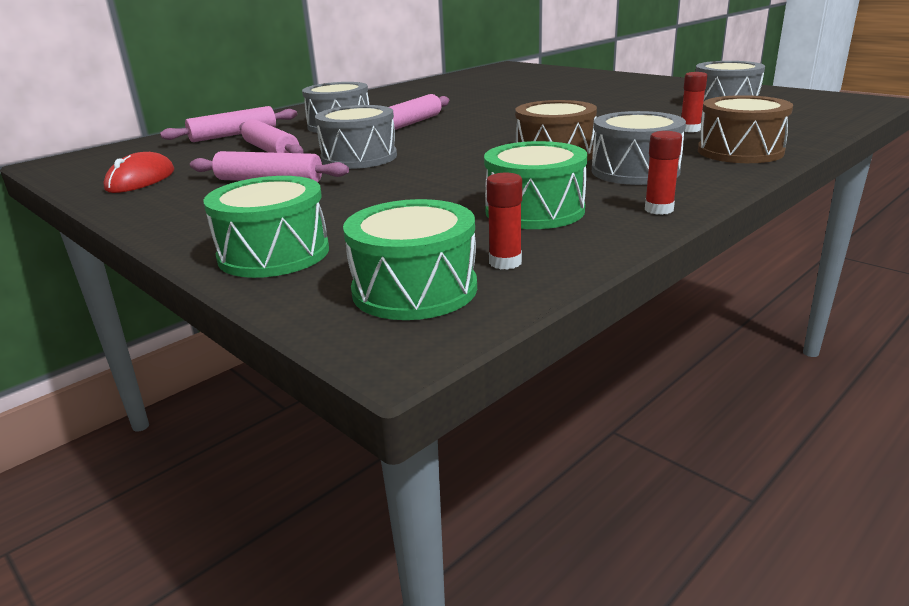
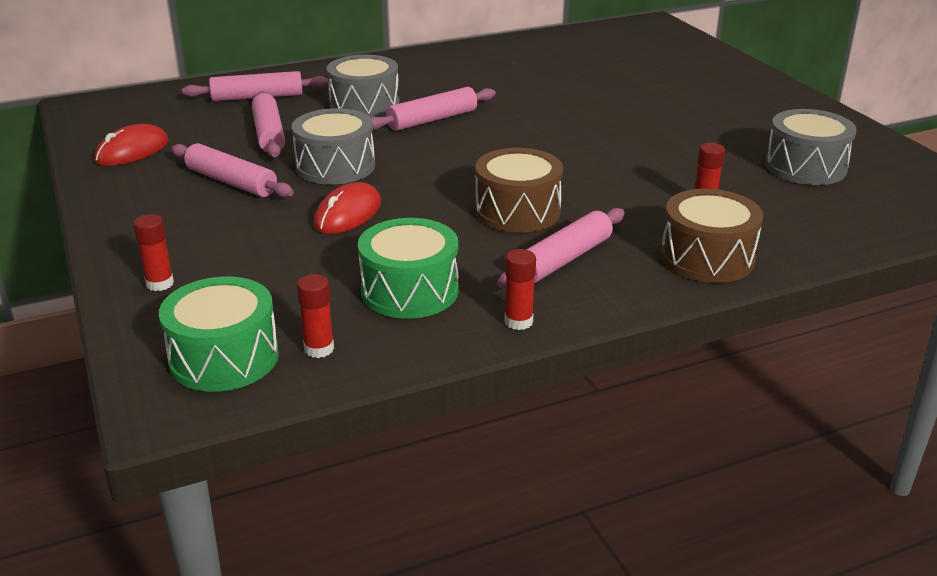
camera: 20 degrees right, 5 degrees up
(274, 254) = (160, 284): green drum -> red glue stick
(409, 179) = (348, 214): none -> red mouse
(635, 171) = (563, 260): grey drum -> pink rolling pin

